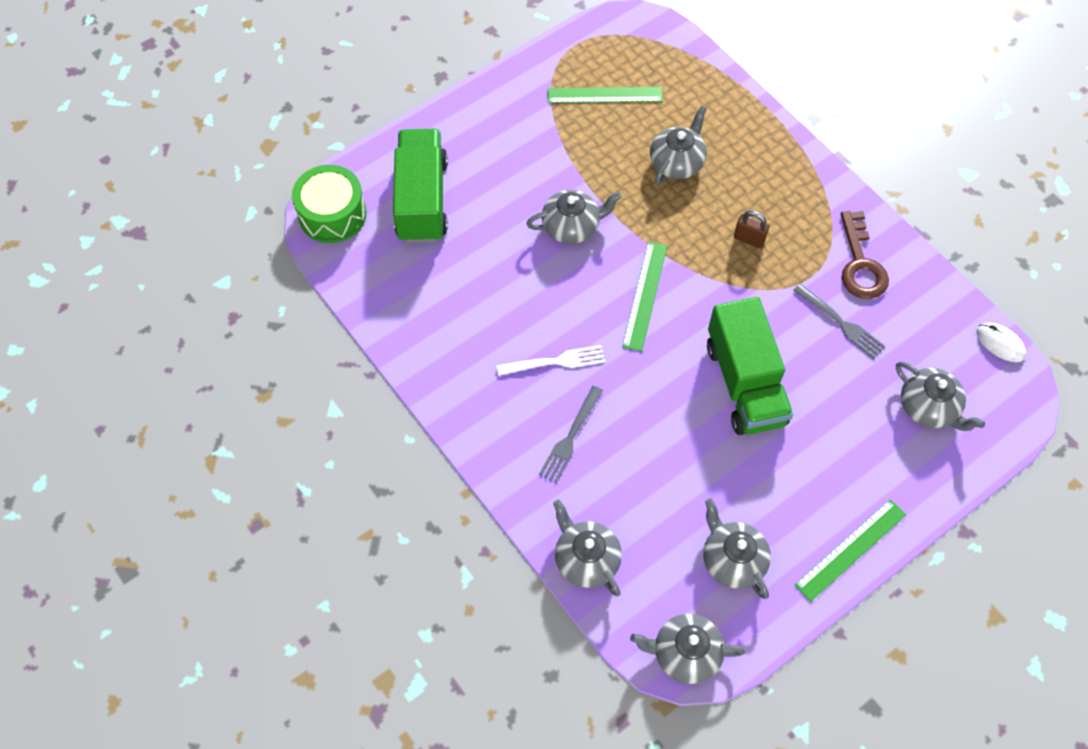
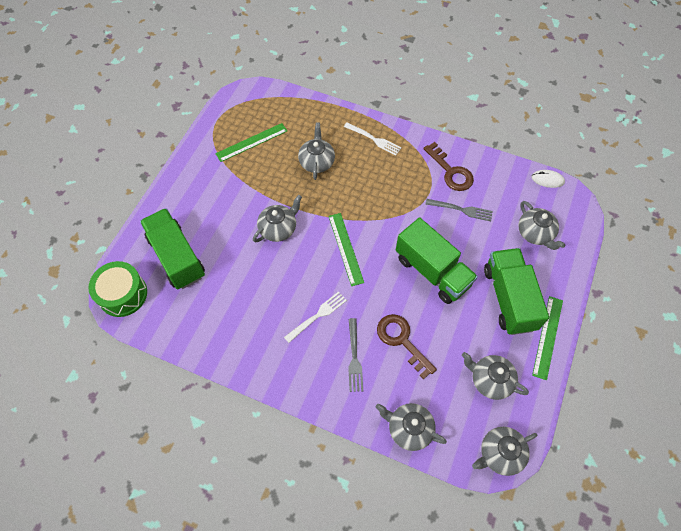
camera: 30 degrees left, 0 degrees up
(645, 449) = (402, 341): none -> brown key
(749, 239) = (383, 187): brown padlock -> none
(777, 168) = (374, 139): none -> white fork
(829, 472) = (509, 298): none -> green truck
(929, 407) = (535, 233): grey teapot -> grey teapot turned 45 degrees clockwise

